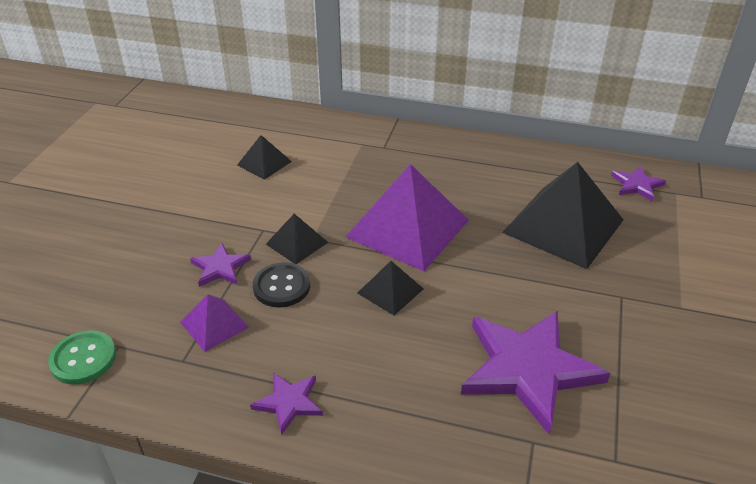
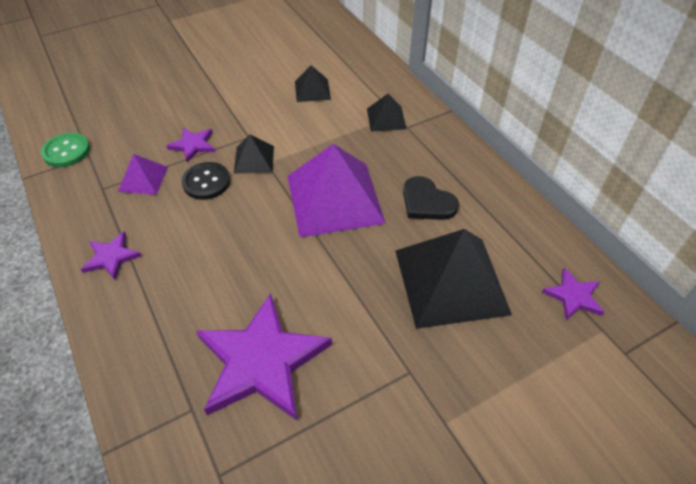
camera: 45 degrees right, 10 degrees up
(390, 291) = (260, 234): black pyramid -> black pyramid (386, 118)
(474, 188) = (427, 202): none -> black heart

